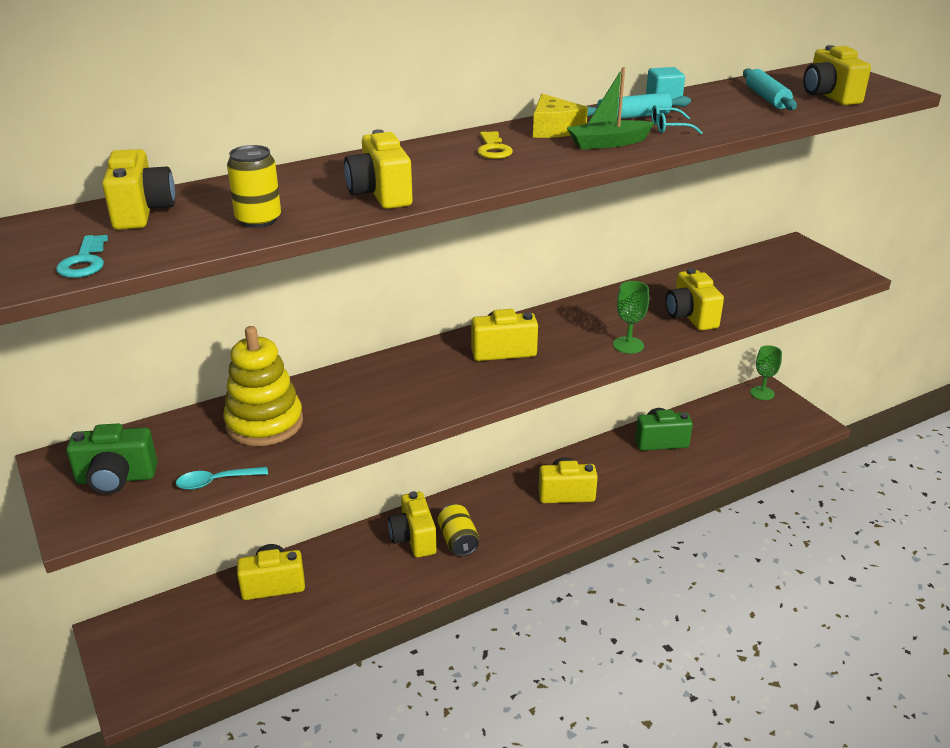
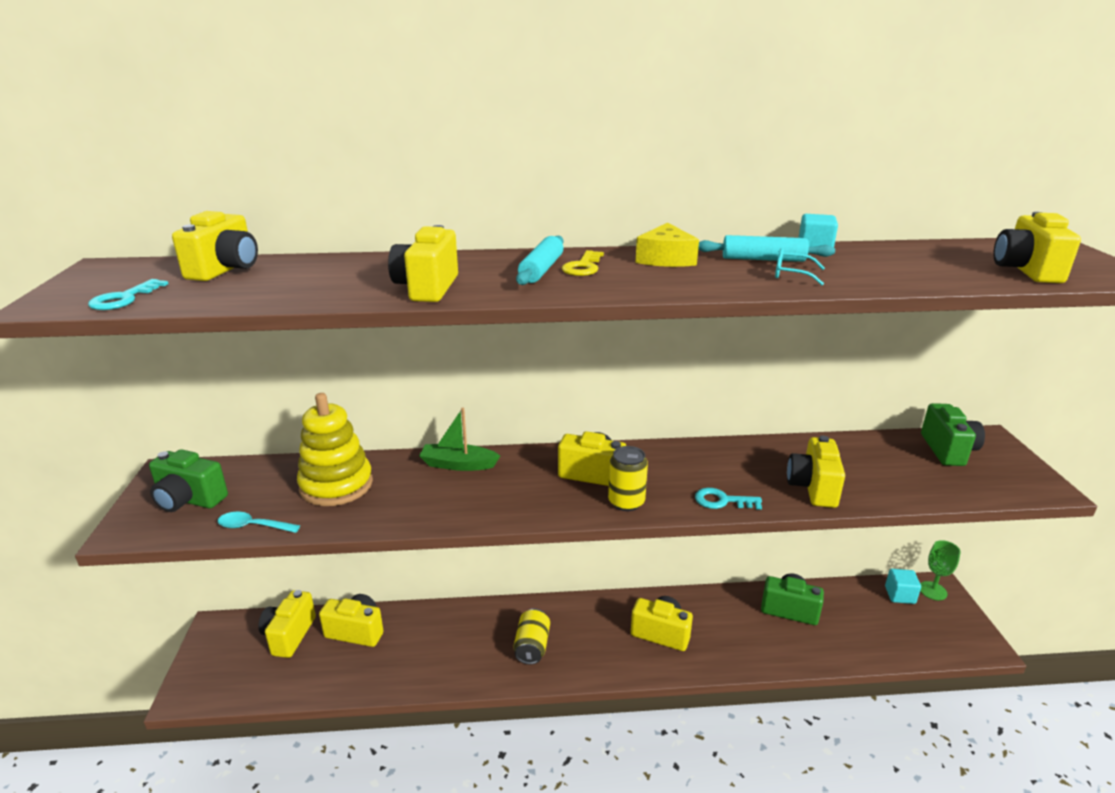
camera: 25 degrees right, 5 degrees down
(258, 220) = (298, 291): yellow can -> yellow can (626, 502)
(413, 538) = (495, 630): yellow camera -> yellow camera (289, 635)
(608, 143) = (706, 279): green boat -> green boat (458, 464)
(628, 345) = (722, 501): green goblet -> turquoise key
(739, 404) = (899, 595): none -> turquoise cube
(767, 98) = (941, 263): turquoise rolling pin -> turquoise rolling pin (541, 270)
(771, 261) = (948, 450): none -> green camera

